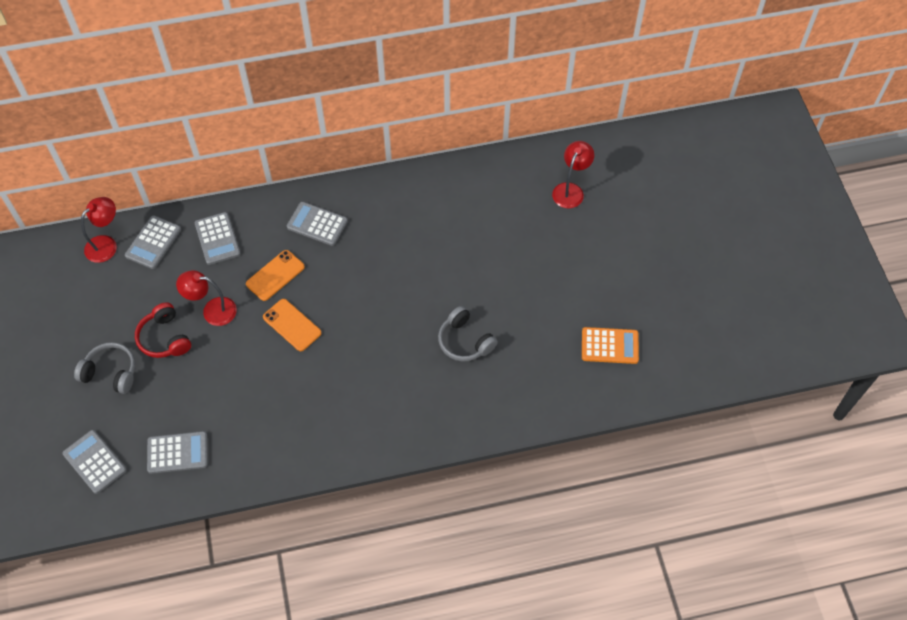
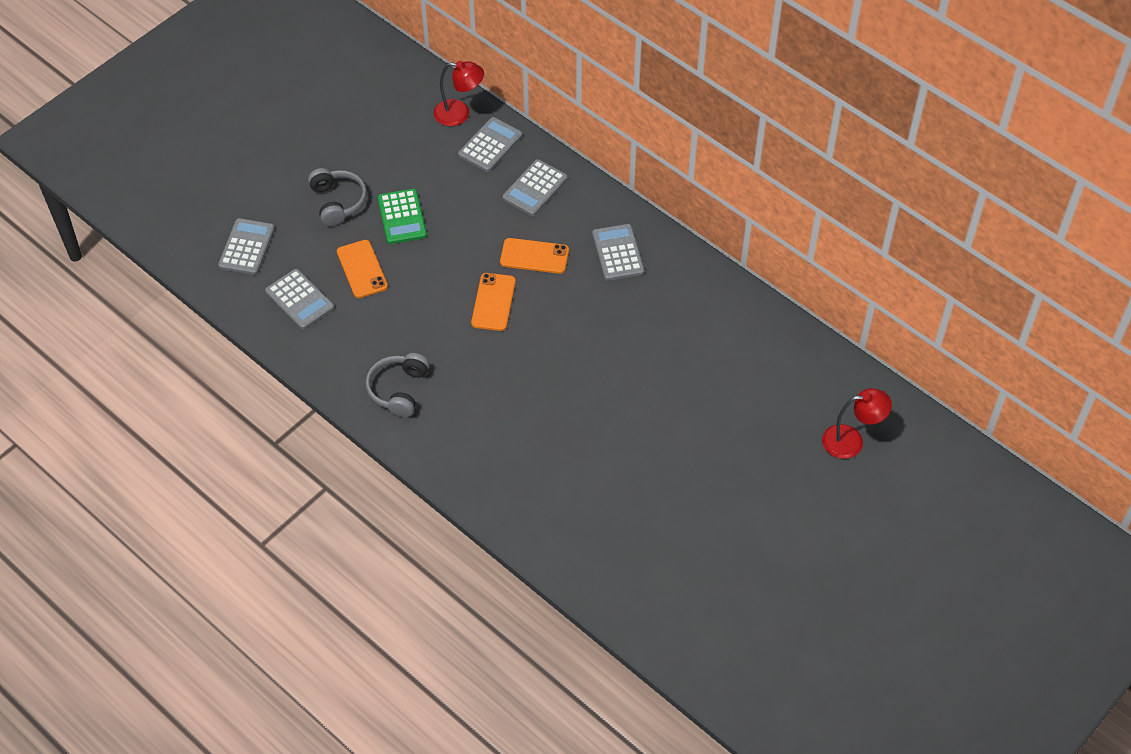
camera: 55 degrees right, 5 degrees down
(153, 242) = (490, 145): grey calculator -> grey calculator turned 135 degrees clockwise
(164, 338) = (402, 217): red headphones -> green calculator
(187, 393) = (362, 269): none -> orange phone
(212, 310) = (458, 233): red lamp -> none
(465, 341) = (592, 452): grey headphones -> grey headphones (399, 389)
(609, 346) = (693, 583): orange calculator -> none

